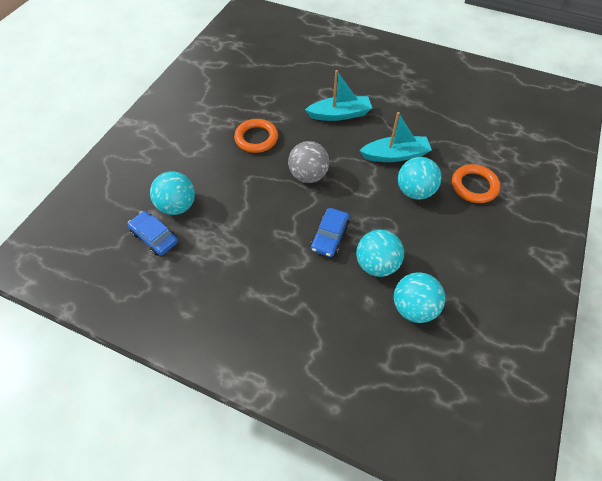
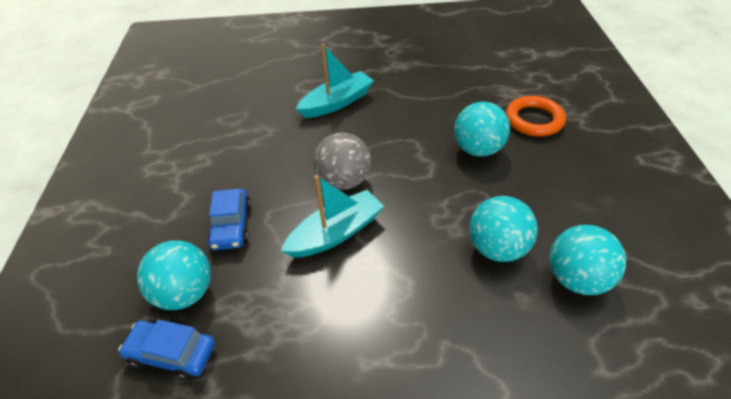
camera: 25 degrees left, 10 degrees down
(256, 138) = (250, 164): orange ring -> none
(329, 236) = (419, 240): blue car -> blue car (231, 225)
(395, 155) = (429, 121): turquoise boat -> turquoise boat (336, 233)

